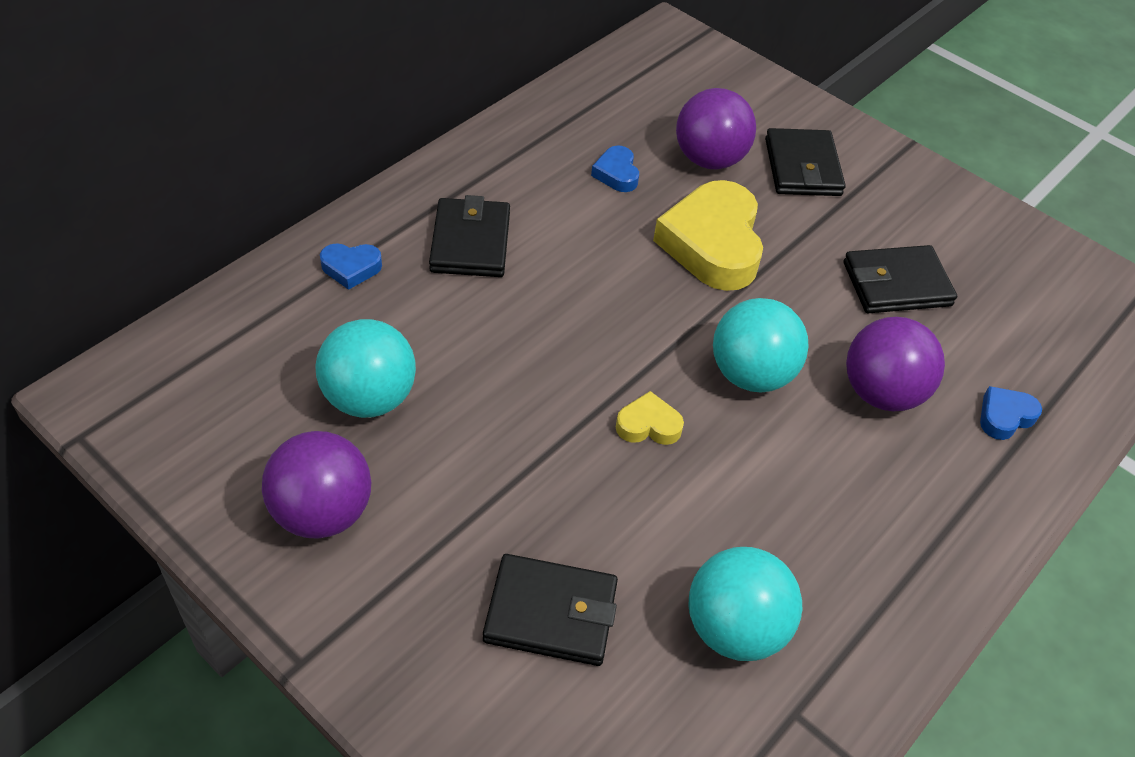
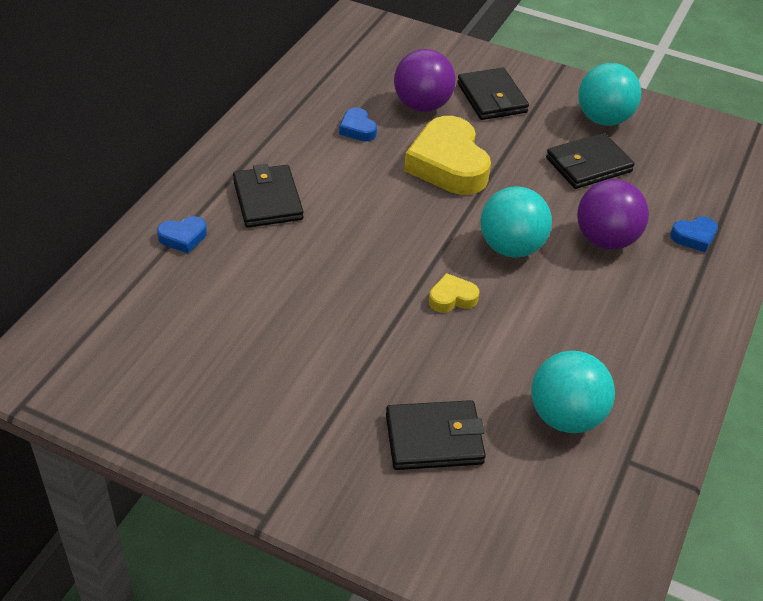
camera: 15 degrees left, 5 degrees down
(322, 513) = (237, 413): purple ball -> none
(369, 398) = (238, 326): turquoise ball -> turquoise ball (603, 119)
(1005, 416) = (694, 237): blue heart -> blue heart turned 150 degrees counterclockwise

